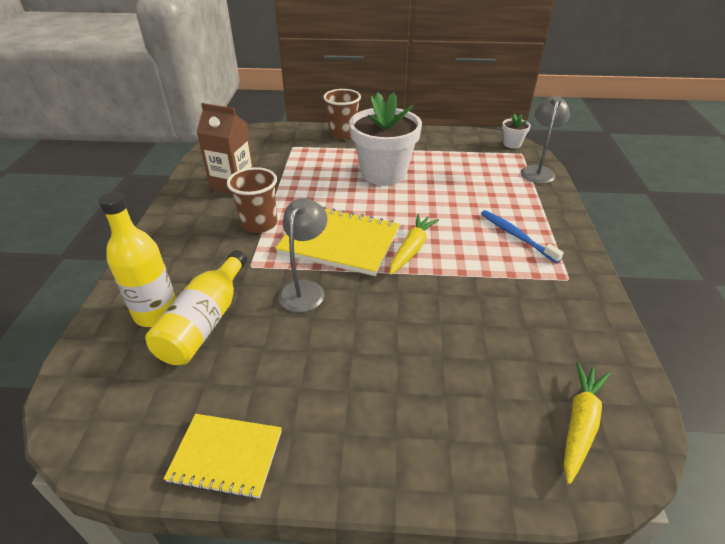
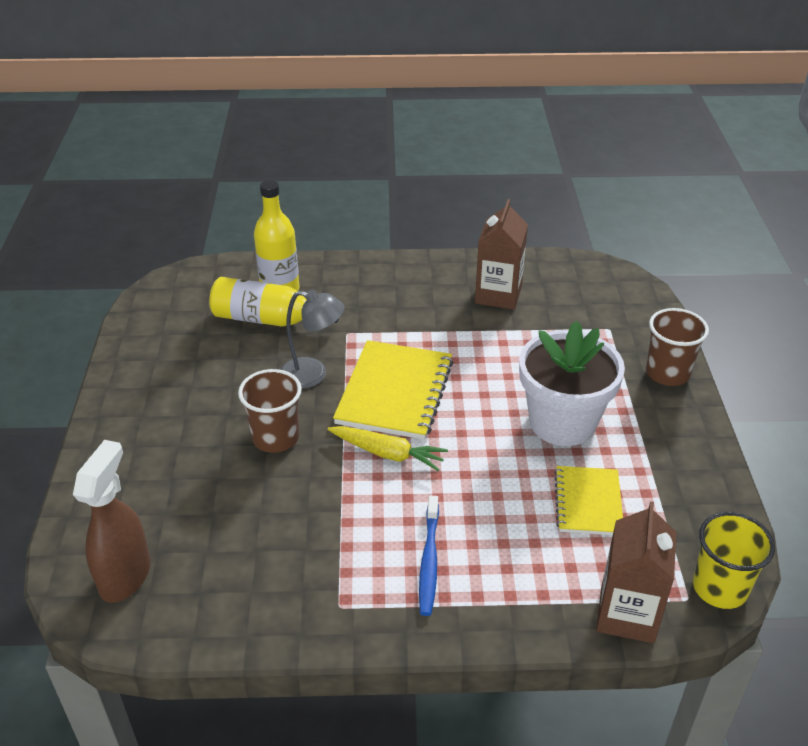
camera: 85 degrees right, 0 degrees up
(226, 456) = (132, 356): yellow notebook -> yellow notebook (588, 502)
(259, 224) = (421, 327): brown cup -> brown cup (275, 438)
(512, 144) = (720, 588): white flower pot -> yellow cup
(516, 236) = (429, 561): blue toothbrush -> blue toothbrush turned 135 degrees clockwise
(538, 171) = (627, 614): grey lamp -> brown carton
(580, 424) = (125, 576): yellow carrot -> brown spray bottle

